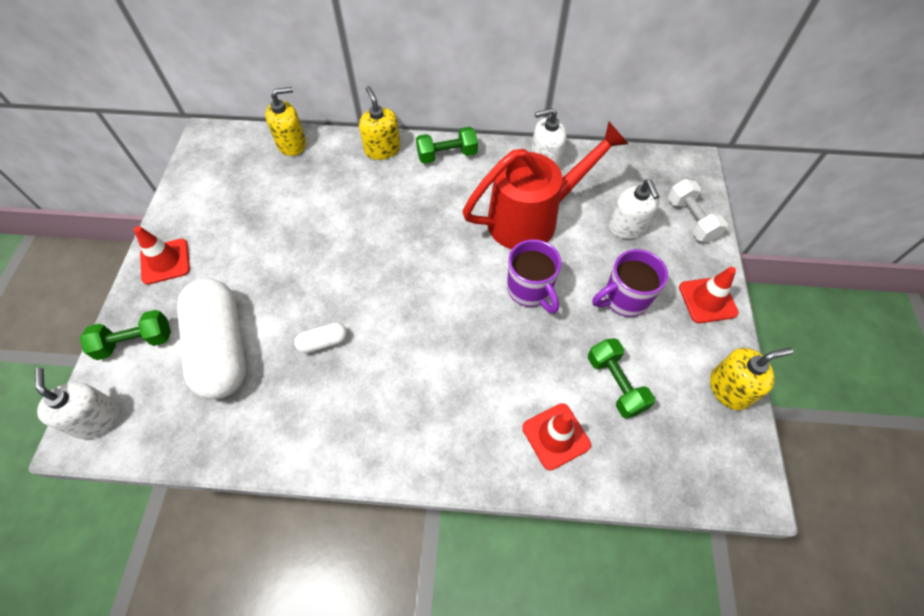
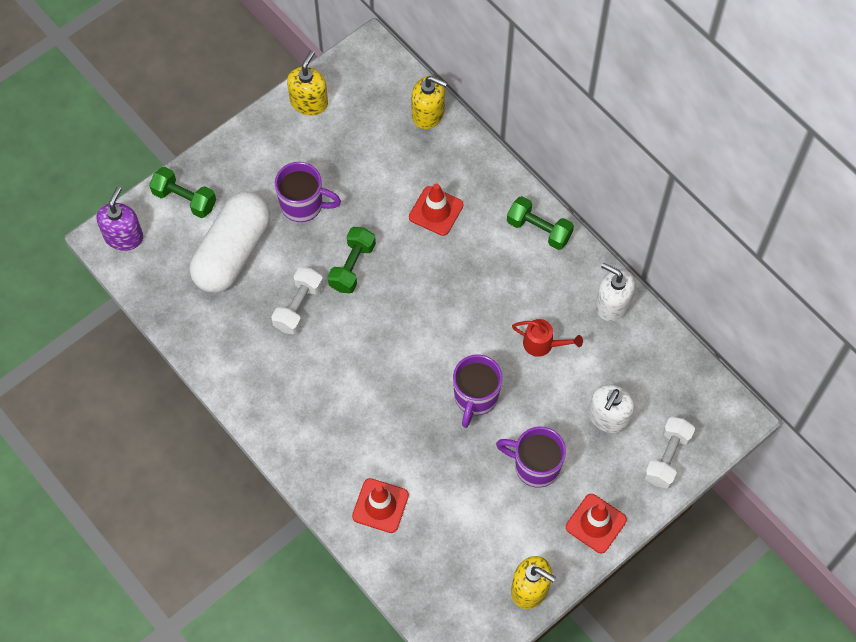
camera: 45 degrees right, 5 degrees up
(97, 419) = (123, 236): white soap dispenser -> purple soap dispenser
(165, 261) = (250, 148): red traffic cone -> red traffic cone (436, 211)
(252, 267) = (303, 205): none -> purple mug
(323, 342) = (298, 307): white capsule -> white dumbbell
(382, 149) = (493, 180): yellow soap dispenser -> yellow soap dispenser (309, 102)
(532, 218) = (543, 344): red watering can -> red watering can, size x0.41
(615, 384) = (457, 513): green dumbbell -> green dumbbell (352, 266)

